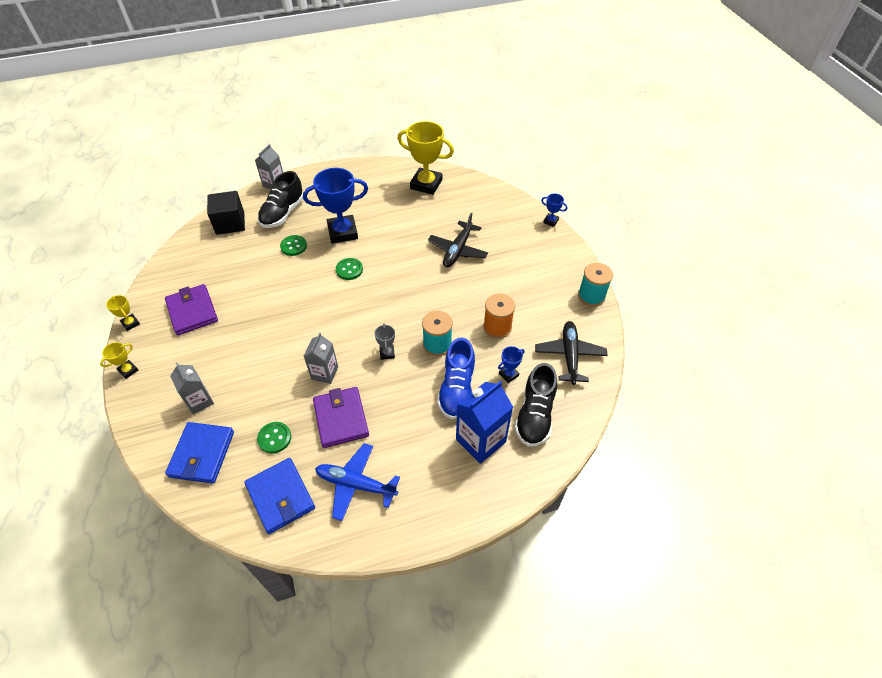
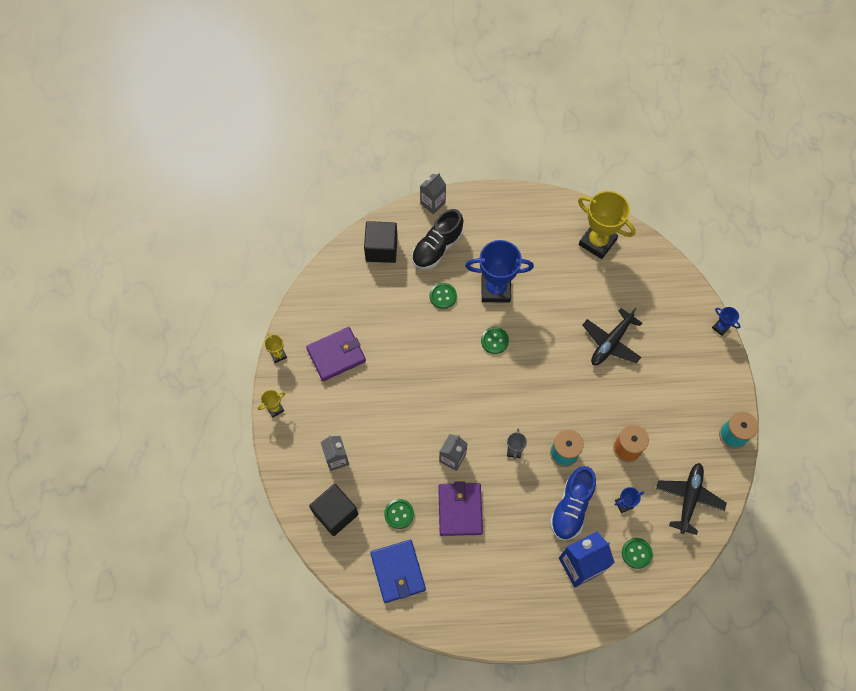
camera: 15 degrees right, 15 degrees up
(192, 311) = (336, 355): purple wallet -> purple wallet turned 75 degrees clockwise
(202, 454) = (335, 513): blue wallet -> black cube
(355, 484) = (462, 577): blue plane -> none
(535, 415) = (636, 553): black shoe -> green button

